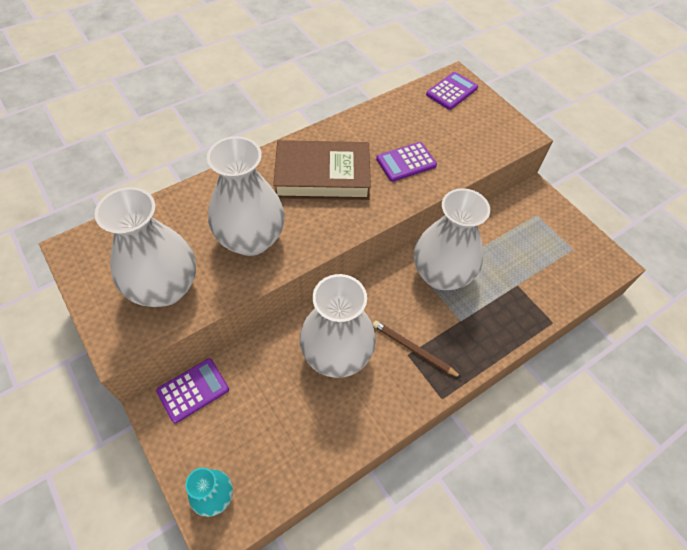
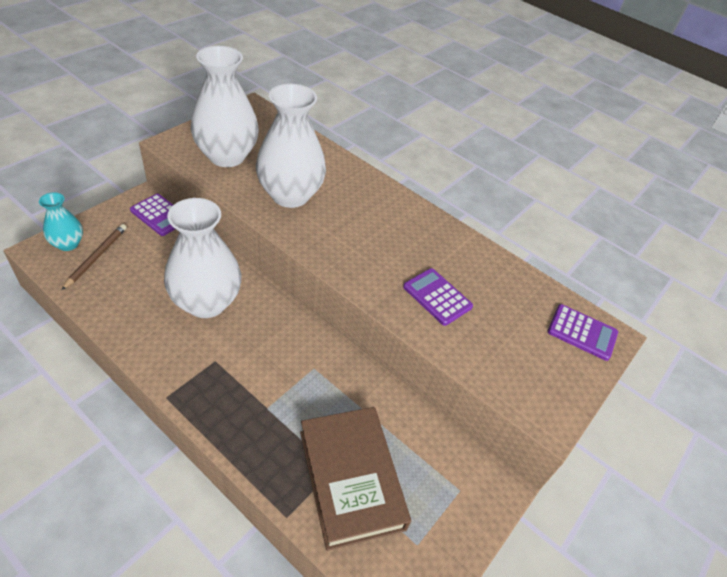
camera: 70 degrees right, 10 degrees down
(322, 176) = (385, 232): brown book -> brown book (351, 479)
(413, 350) = (221, 365): brown pencil -> brown pencil (96, 257)
(441, 274) = (325, 383): white vase -> none

